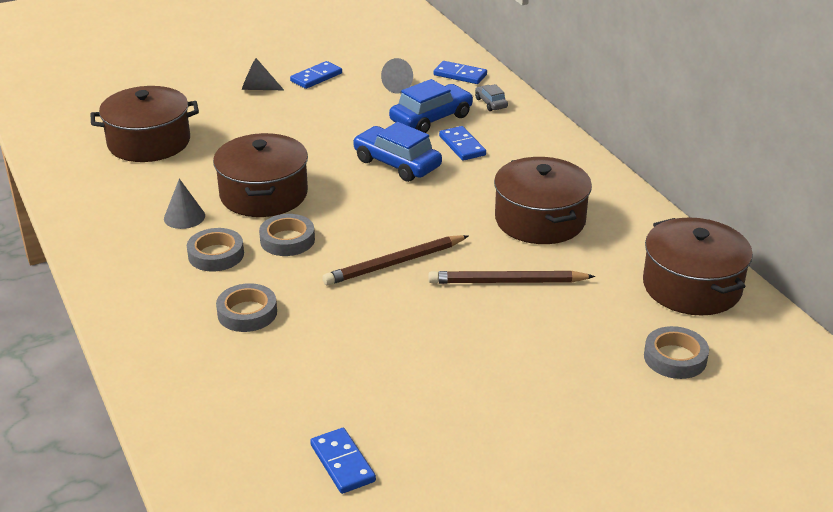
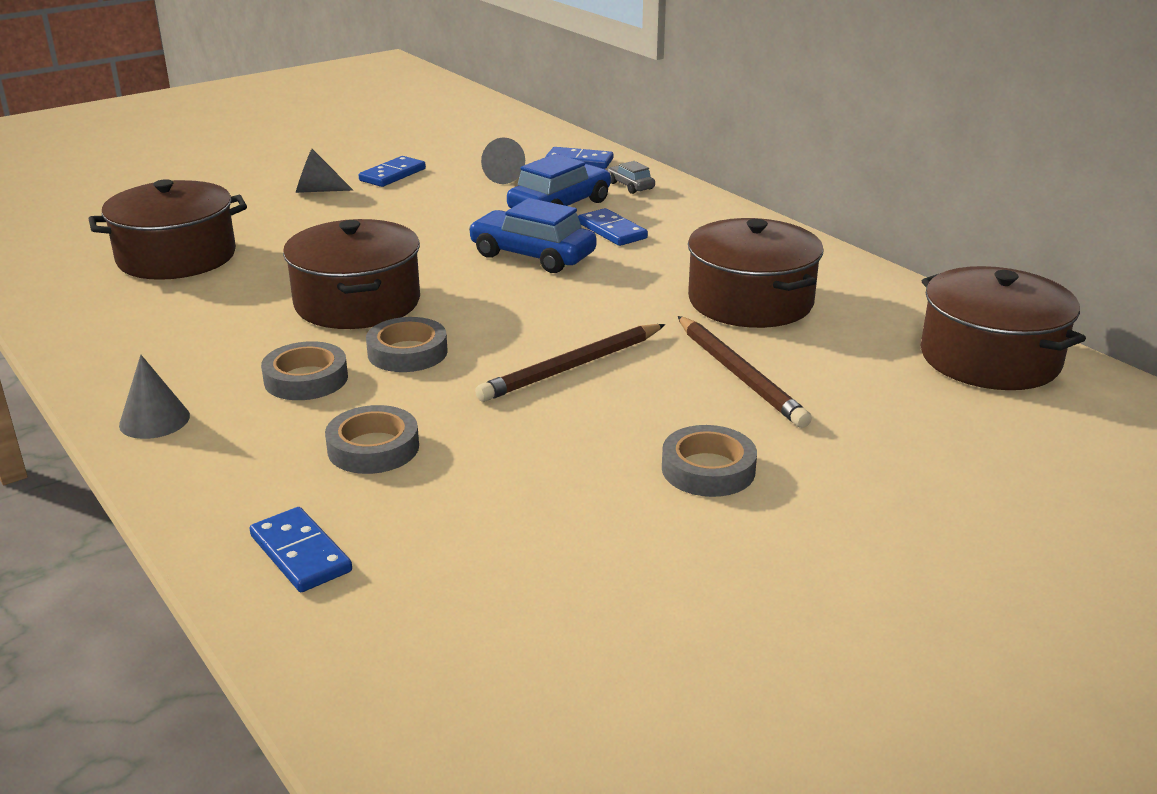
camera: 10 degrees left, 5 degrees down
(184, 217) = (247, 337): grey cone -> grey cone (154, 420)
(342, 463) = (591, 643): blue domino -> blue domino (301, 553)
(507, 282) = (739, 375): brown pencil -> brown pencil turned 105 degrees counterclockwise
(675, 358) = (1016, 444): grey tape -> grey tape (708, 469)

